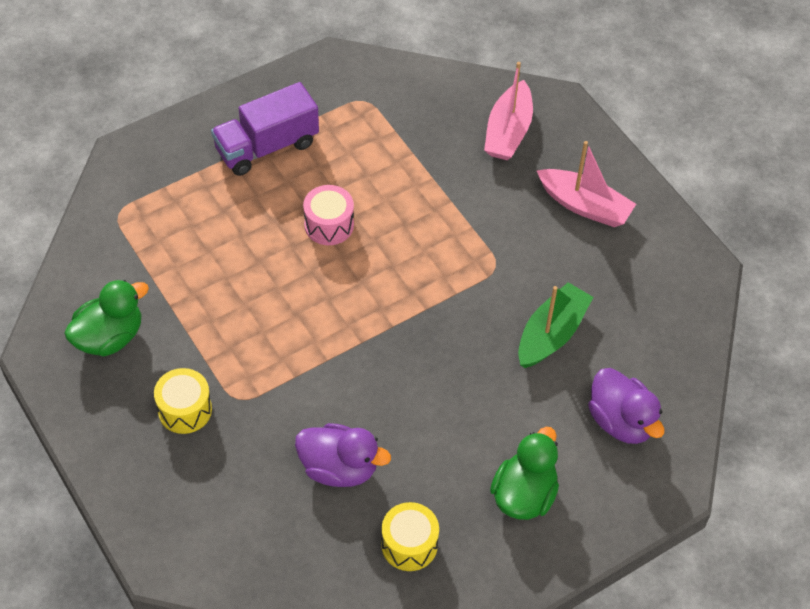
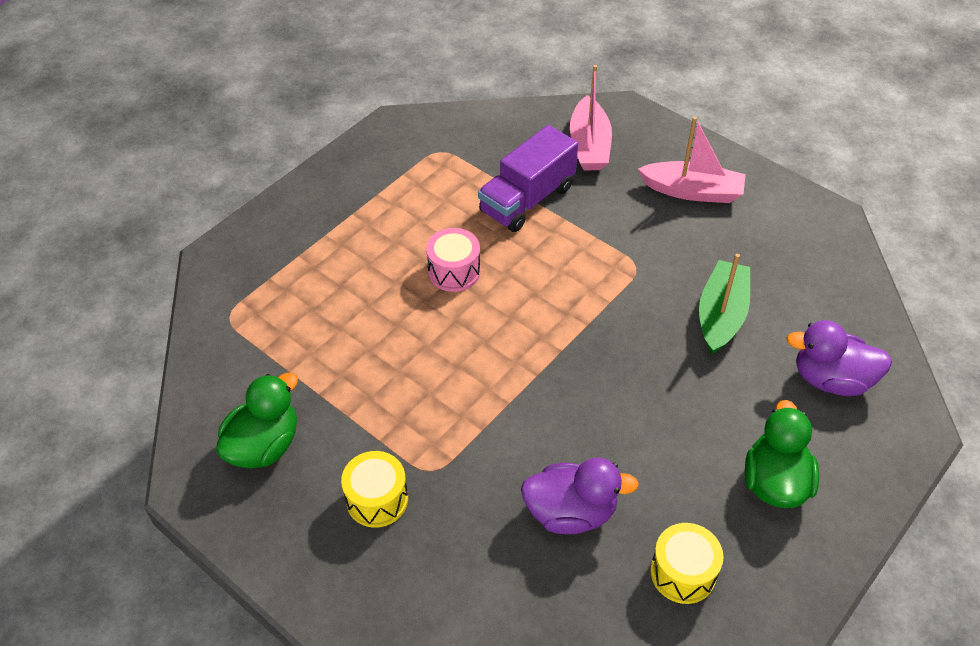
camera: 15 degrees left, 5 degrees down
(267, 146) = (360, 215): purple truck -> purple truck (527, 199)
(621, 421) = (831, 379): purple duck -> purple duck turned 150 degrees clockwise

